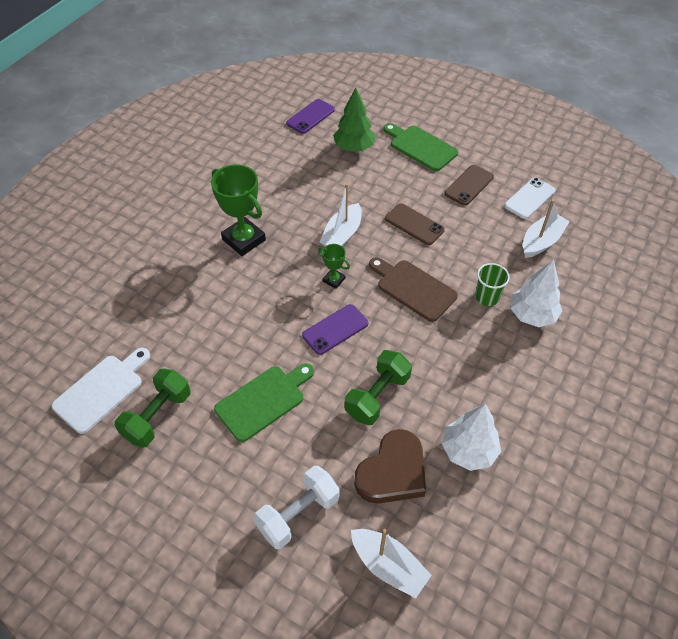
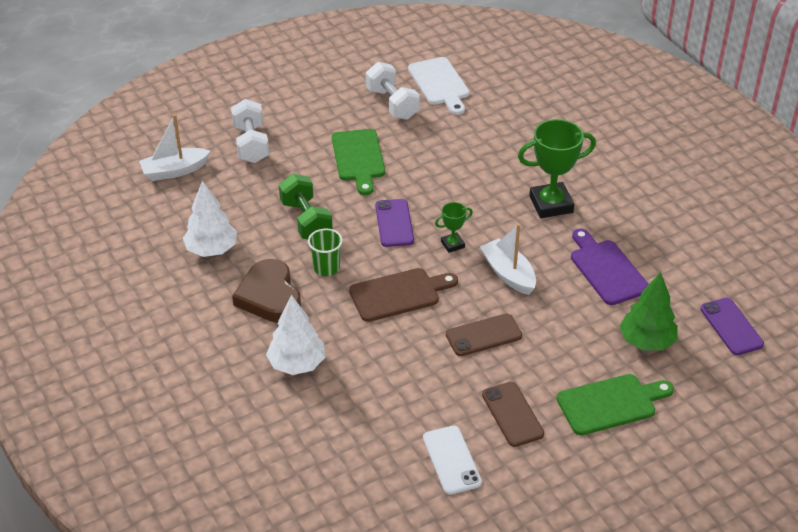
camera: 120 degrees right, 10 degrees down
(158, 416) = (392, 104): green dumbbell -> white dumbbell
(298, 186) = (606, 270): none -> purple cutting board
(392, 472) = (236, 201): brown heart -> brown heart (269, 296)
(487, 297) = (345, 342): green cup -> green cup (326, 268)
(541, 241) = (380, 430): white boat -> none

